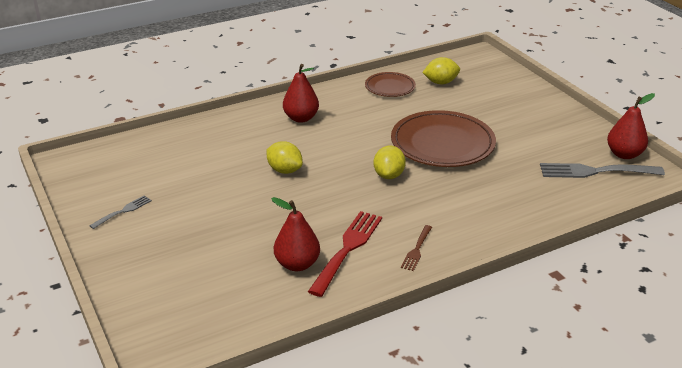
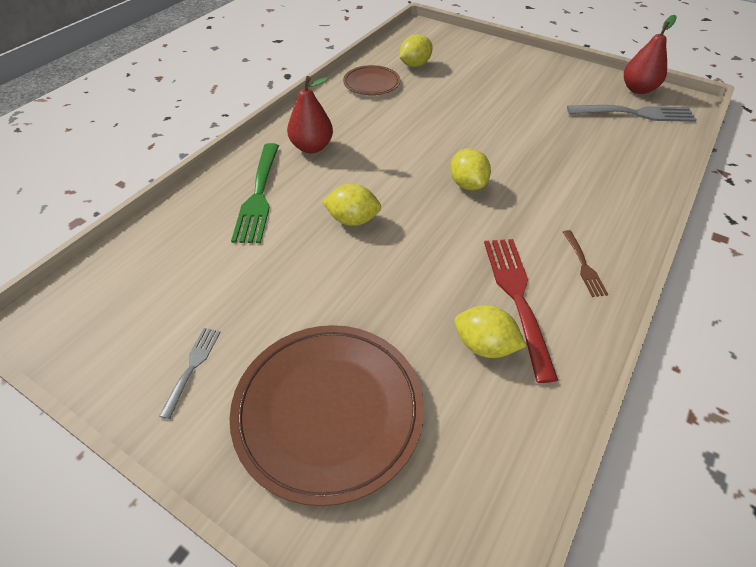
camera: 30 degrees left, 15 degrees up
(237, 137) = (258, 195): none -> green fork
(297, 264) = (484, 345): red pear -> yellow lemon
(442, 144) = (481, 129): brown plate -> brown plate (328, 411)
(595, 171) = (635, 114): grey fork -> grey fork turned 150 degrees counterclockwise

